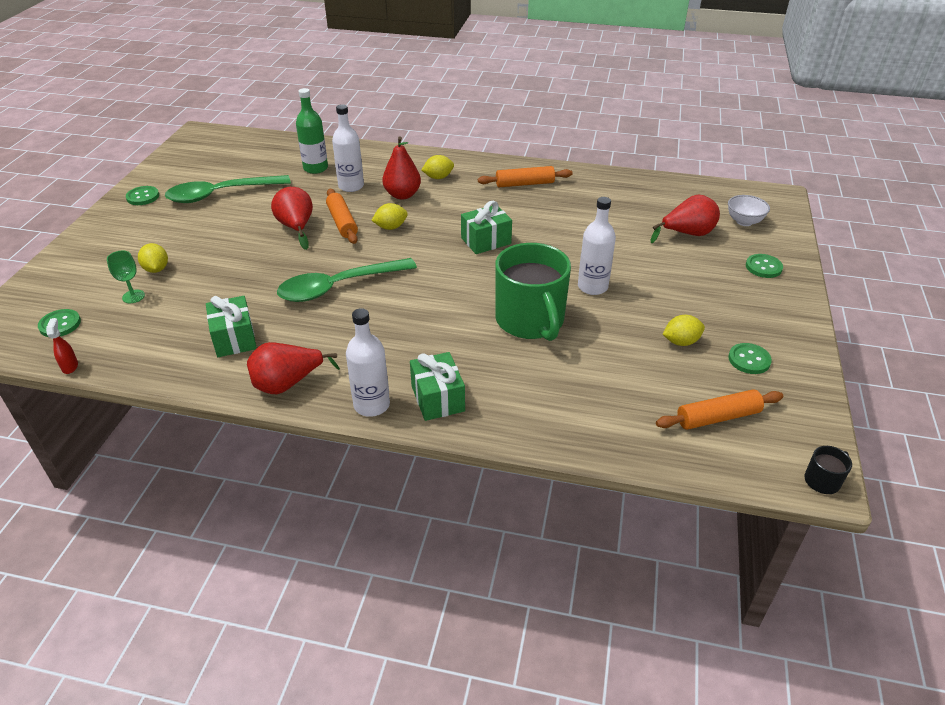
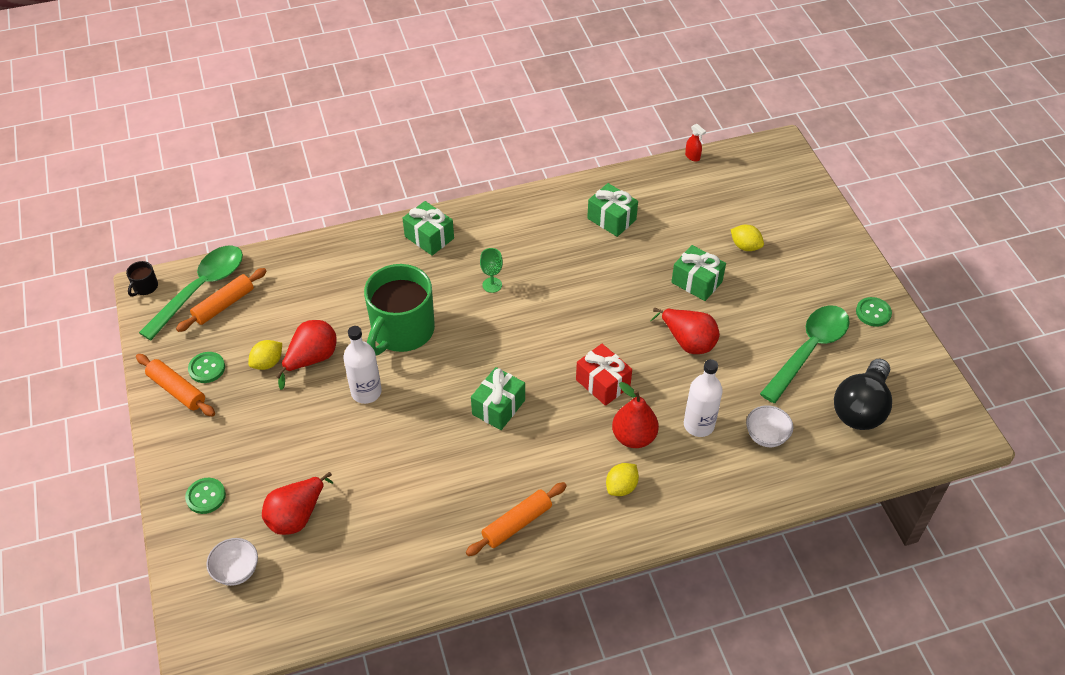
camera: 150 degrees right, 10 degrees up
(60, 324) = (744, 177): green button -> none
(133, 296) = (727, 217): green goblet -> green goblet (492, 285)
(234, 260) = (696, 282): none -> green gift
(237, 160) = (860, 408): none -> black light bulb
(288, 384) = (539, 205): red pear -> red pear (312, 359)
(315, 168) = (766, 436): green bottle -> white bowl
(339, 287) = (583, 295): green spoon -> green spoon (200, 289)
(342, 222) = (654, 368): orange rolling pin -> orange rolling pin (177, 390)
(371, 405) = (470, 215): white bottle -> none
(390, 227) = (603, 383): yellow lemon -> red gift
(530, 320) = (402, 330): green mug -> green mug turned 105 degrees counterclockwise

